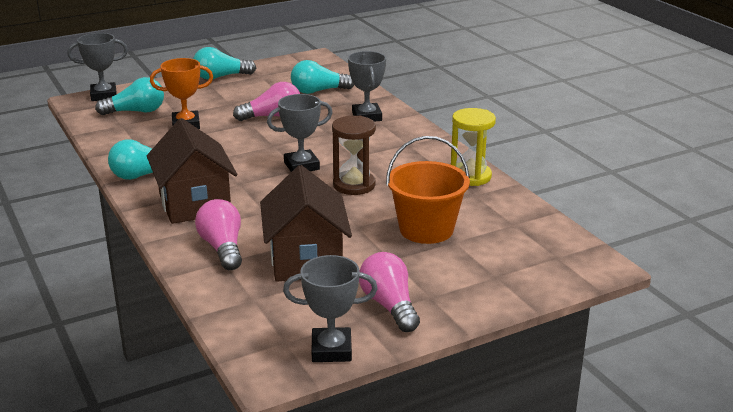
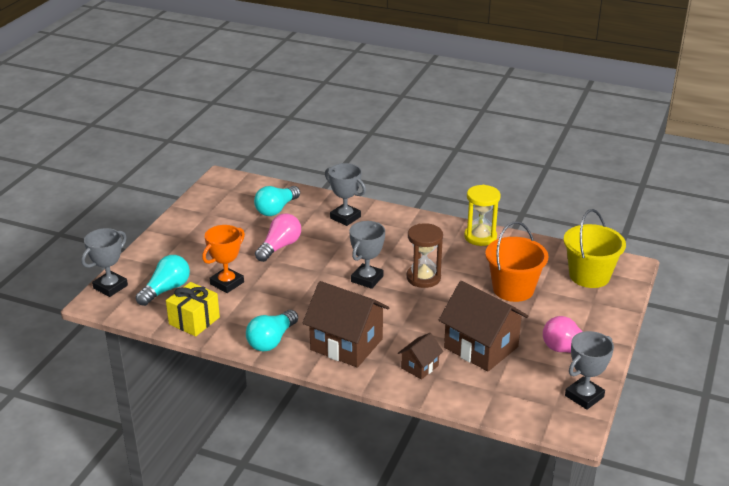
camera: 40 degrees left, 5 degrees up
(116, 138) = (194, 321): none -> yellow gift
(221, 77) = (179, 227): turquoise light bulb -> none
(222, 248) = (419, 367): pink light bulb -> brown house
(533, 253) = (589, 276): none -> yellow bucket

